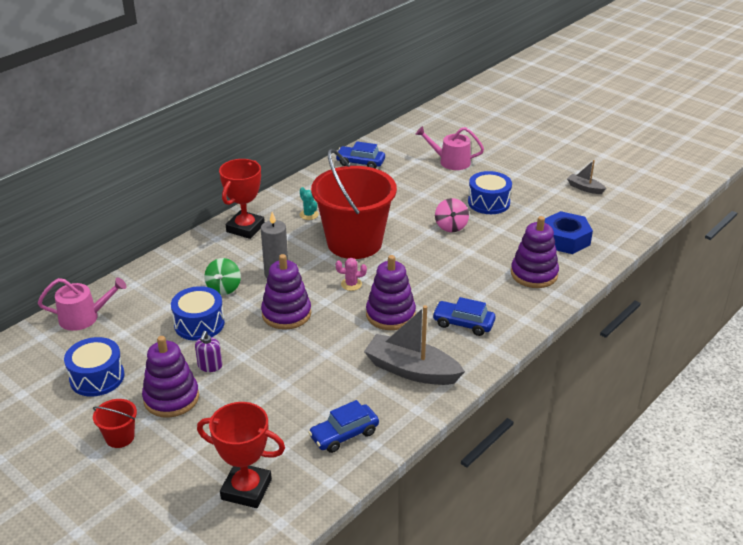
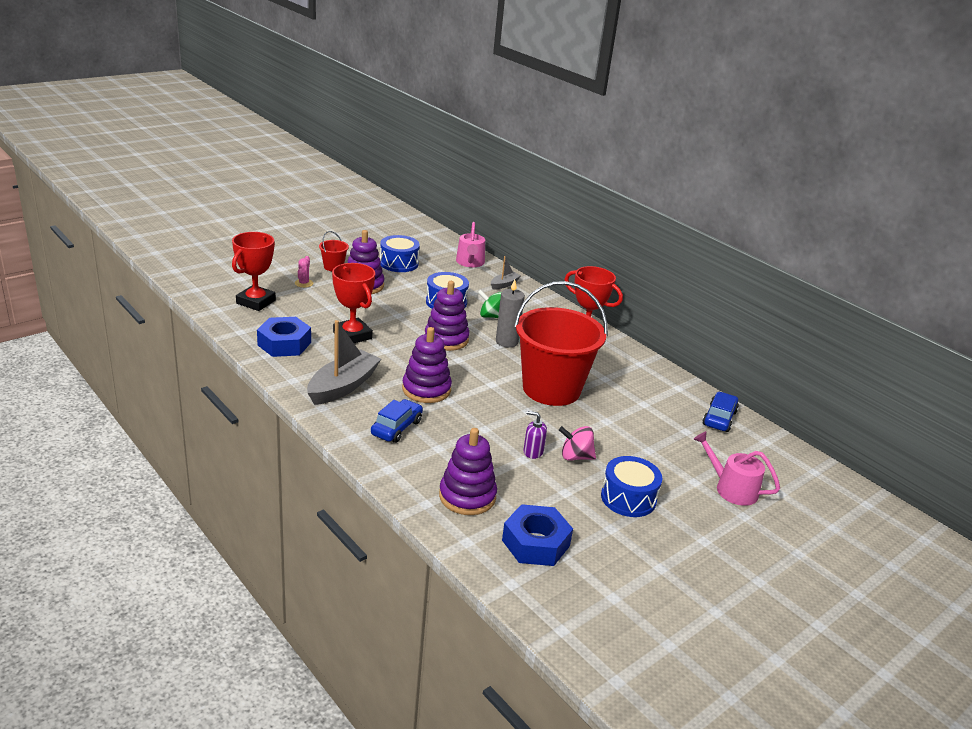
camera: 95 degrees right, 5 degrees down
(210, 366) = (392, 301): purple soap dispenser -> purple soap dispenser (533, 452)
(303, 383) = (352, 335): none -> red trophy
(309, 215) = (606, 371): turquoise cactus -> none
(344, 435) = (284, 344): blue car -> blue nut
(351, 284) = (480, 376): pink cactus -> pink cactus (304, 283)
(450, 161) = (731, 488): pink watering can -> pink watering can turned 75 degrees counterclockwise
(585, 188) = (667, 602): grey boat -> grey boat (504, 284)

